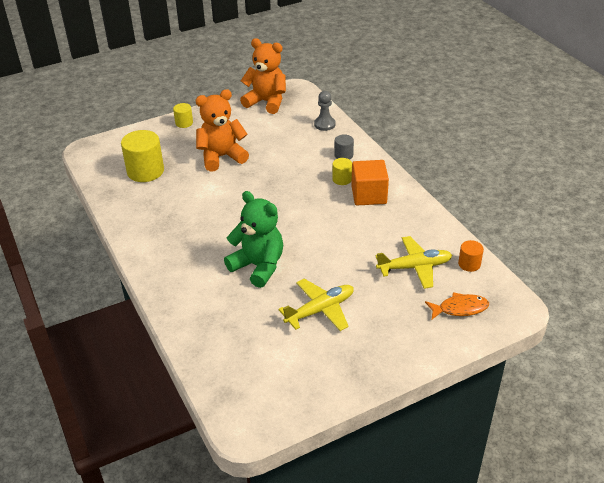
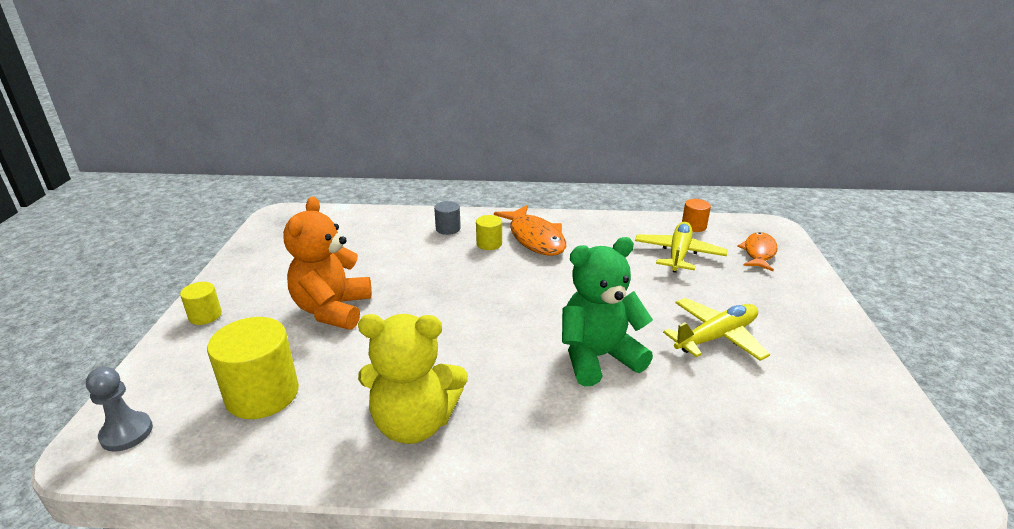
camera: 60 degrees left, 10 degrees down
(159, 224) = (414, 423): none -> yellow teddy bear
(266, 102) = (273, 240): orange teddy bear -> none
(320, 310) = (716, 337): yellow plane -> yellow plane turned 60 degrees clockwise
(324, 124) = (376, 220): grey pawn -> grey pawn (126, 433)
(369, 195) = (535, 238): orange cube -> orange fish

